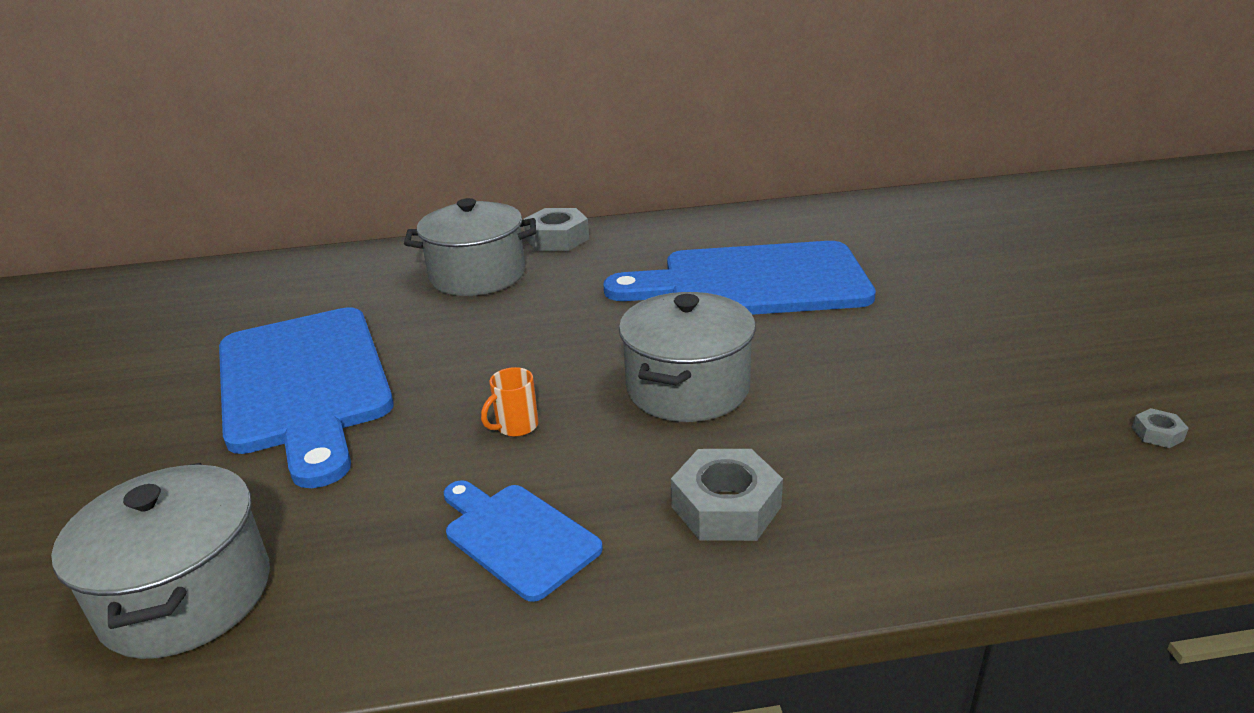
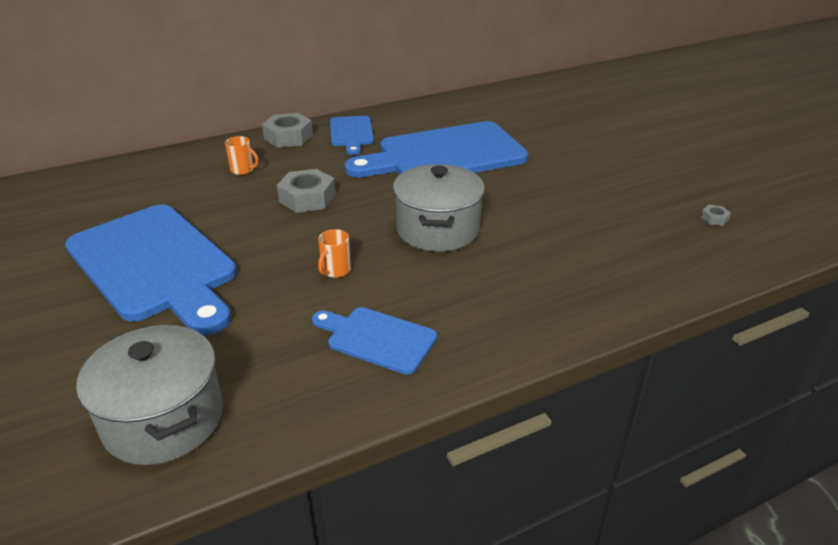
camera: 20 degrees left, 5 degrees up
(477, 275) = (243, 170): grey pot -> orange mug
(640, 241) = (351, 133): none -> blue cutting board
(726, 507) = (499, 298): grey nut -> grey nut (307, 198)

